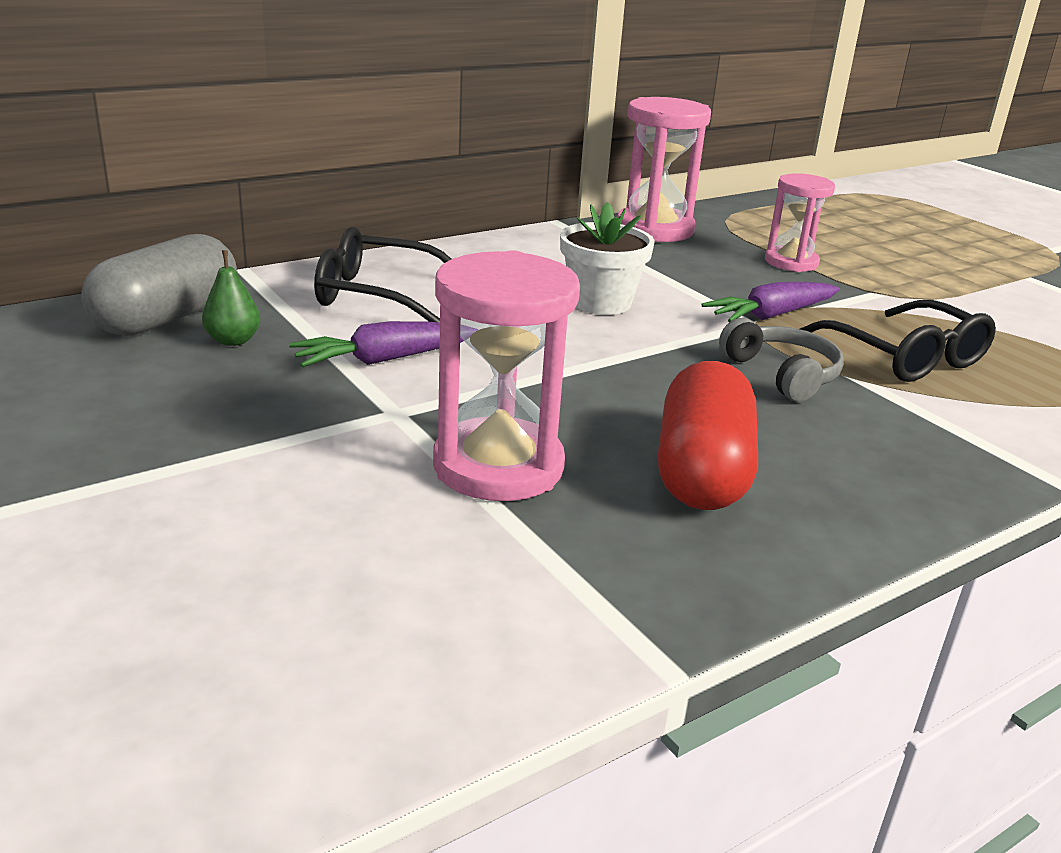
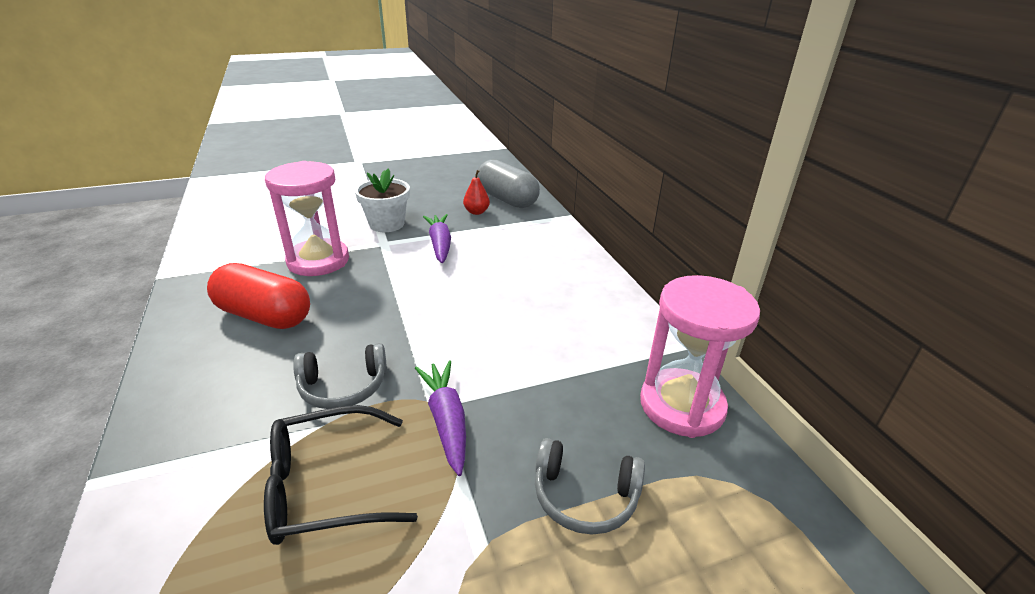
camera: 105 degrees right, 5 degrees up
(233, 340) = (476, 212): green pear -> red pear
(378, 295) = (526, 249): black glasses -> none
(600, 302) = (497, 329): white flower pot -> white flower pot (387, 224)
(791, 262) = (584, 496): pink hourglass -> grey headphones

